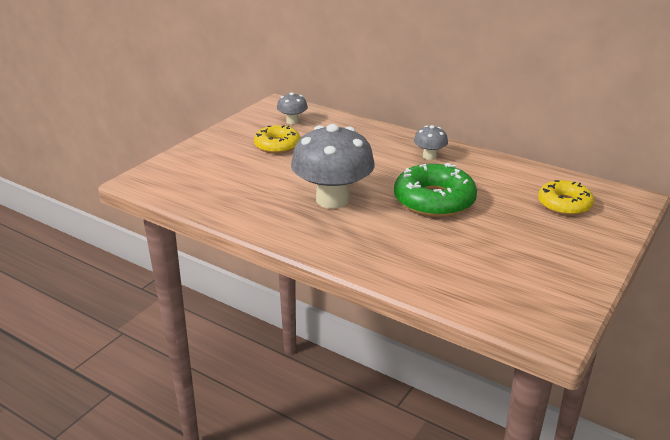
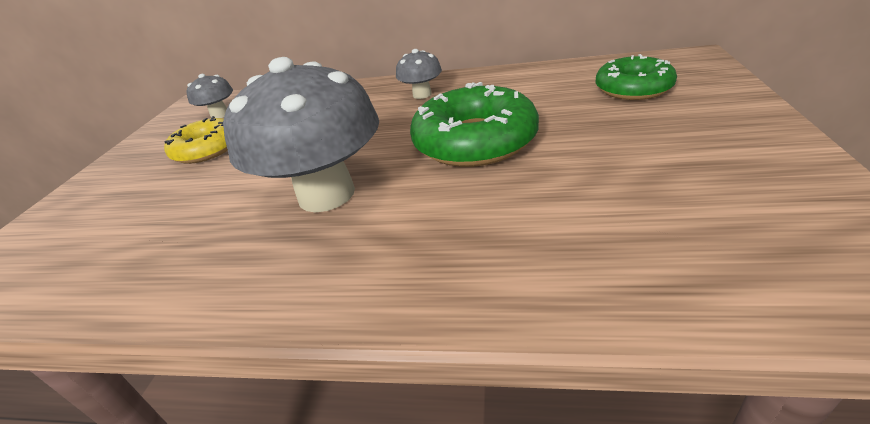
camera: 20 degrees left, 5 degrees up
(564, 204) = (633, 88): yellow donut -> green donut

